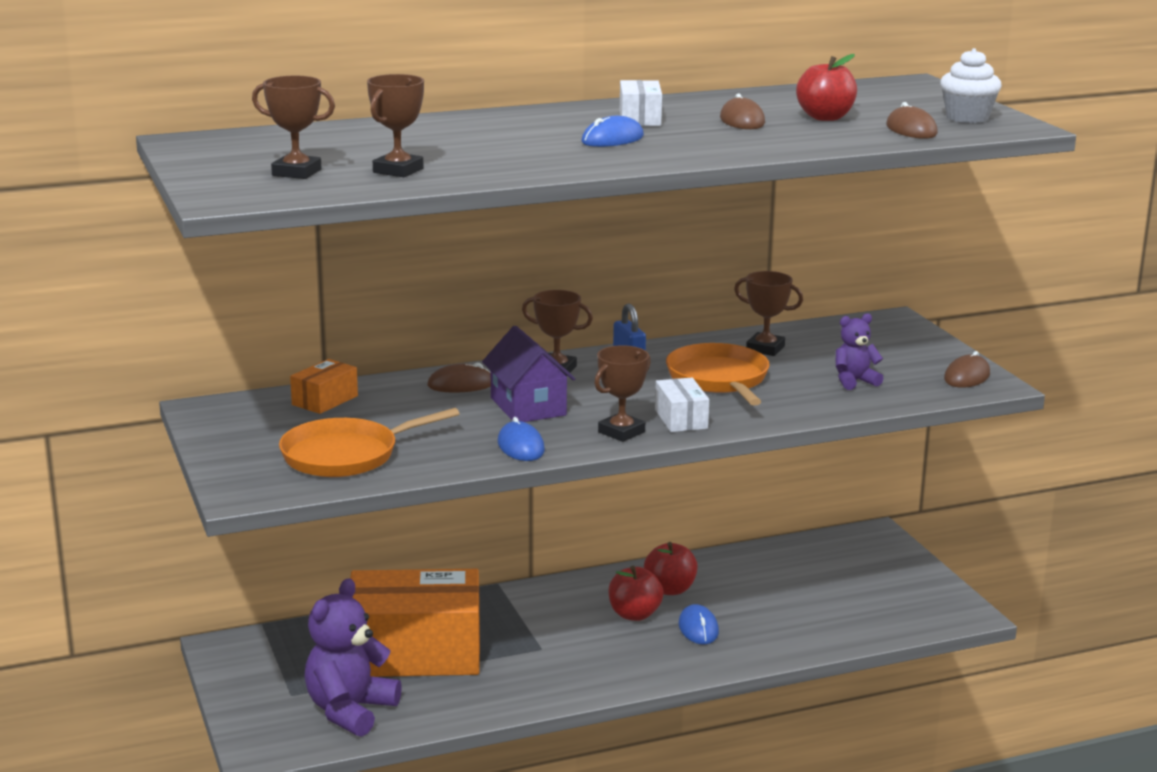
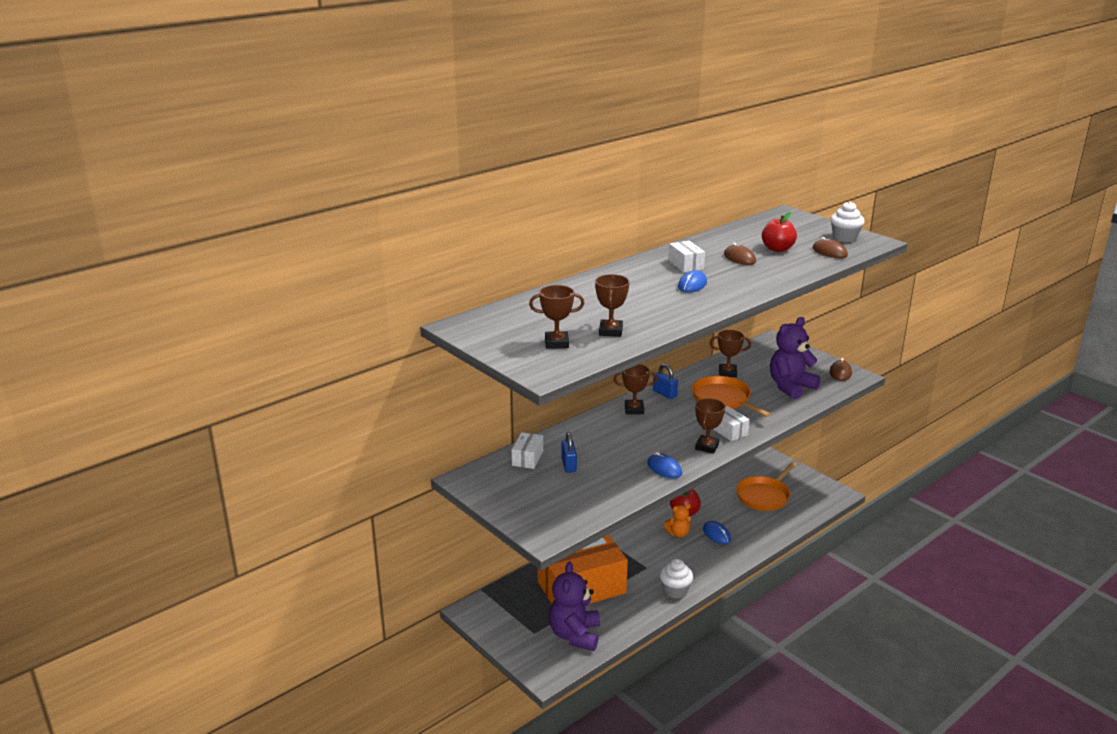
camera: 20 degrees left, 5 degrees up
(325, 400) = (527, 458): orange box -> white box
(345, 455) = (576, 496): orange pan -> orange pan (764, 496)
(377, 418) = (569, 465): none -> blue padlock
(461, 384) = (592, 431): brown mouse -> none
(528, 406) = (642, 439): purple house -> none
(560, 688) = (675, 591): none -> white cupcake
(634, 614) = (678, 533): red apple -> orange teddy bear
(854, 381) = (790, 387): purple teddy bear -> purple teddy bear, size x1.86

